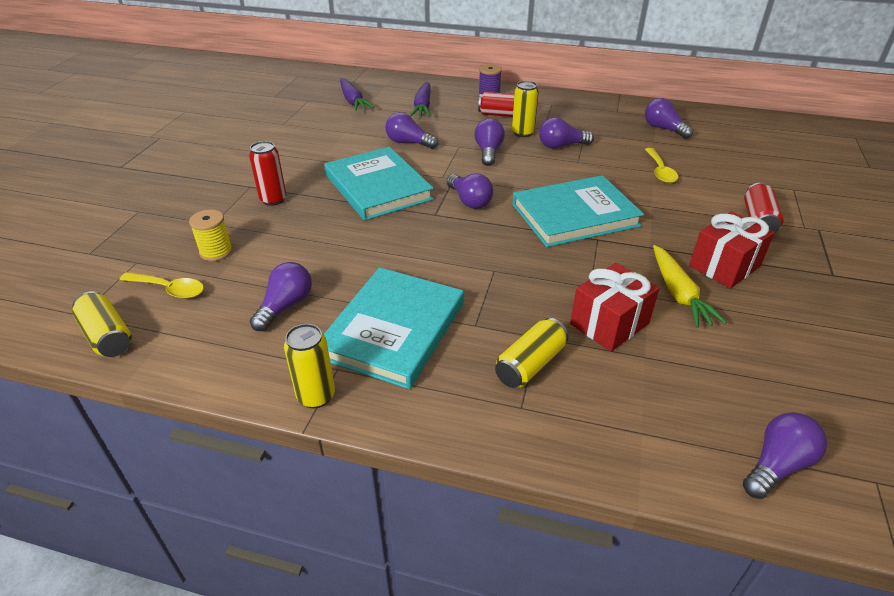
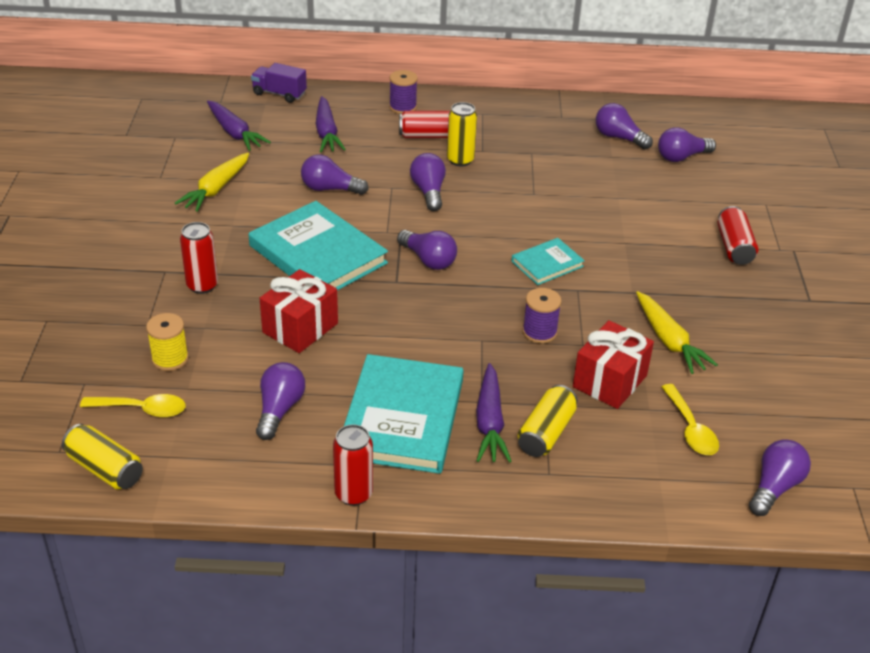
camera: 15 degrees left, 0 degrees up
(316, 396) = (353, 494): yellow can -> red can
(320, 135) = (216, 189): none -> yellow carrot
(398, 80) = (279, 94): none -> purple truck
(477, 346) = (490, 422): none -> purple carrot
(551, 270) = (539, 332): none -> purple spool
(561, 146) = (509, 174): purple light bulb -> purple light bulb (681, 157)
(574, 215) = (547, 264): turquoise book -> turquoise book, size x0.51
(660, 171) = (625, 197): yellow spoon -> yellow spoon (690, 429)
(724, 266) = (708, 304): red gift -> red gift (300, 328)

